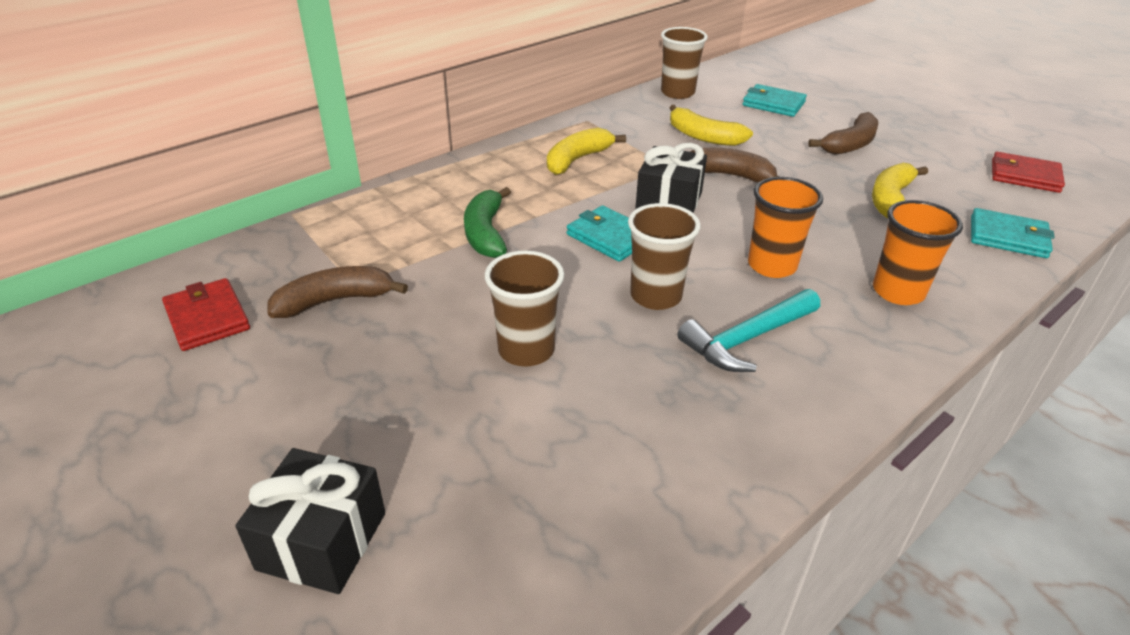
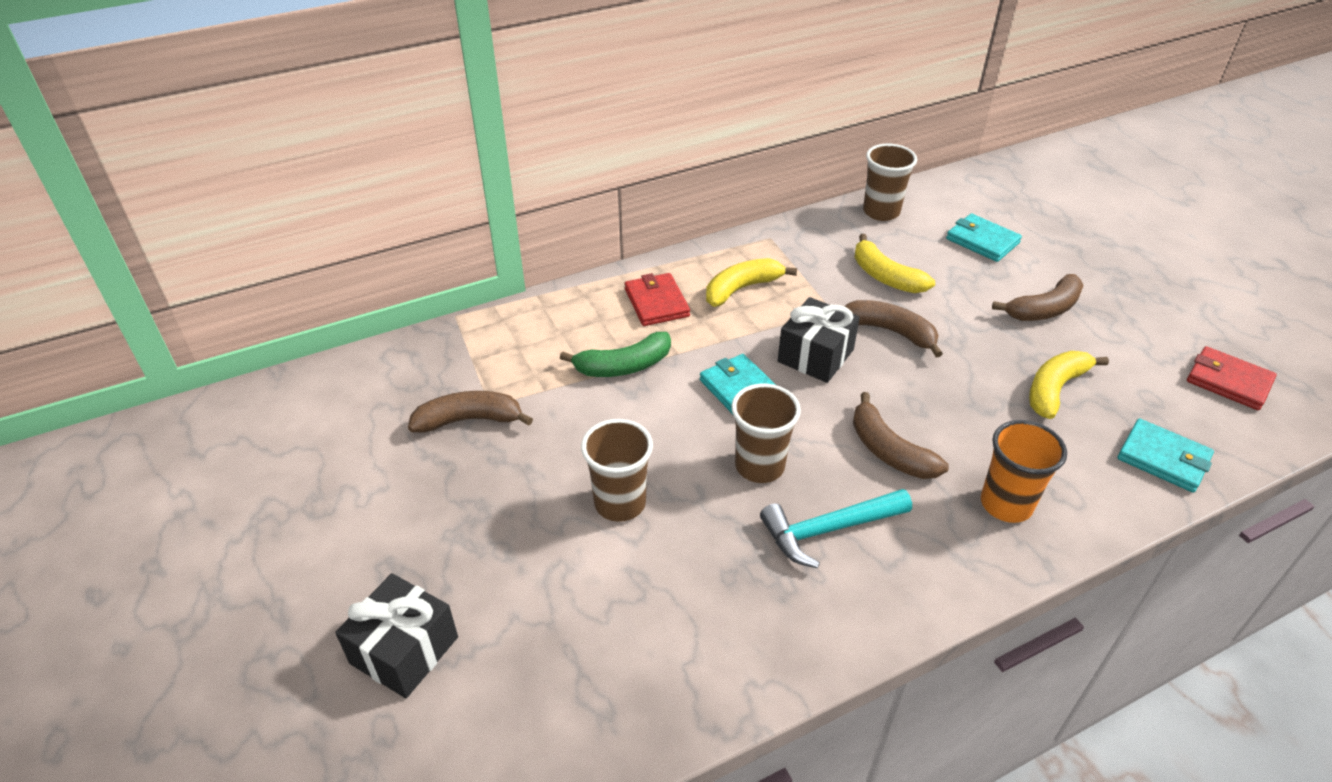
camera: 15 degrees right, 5 degrees up
(207, 318) = (361, 419): red wallet -> red wallet (656, 303)
(485, 233) = (624, 366): green banana -> green banana turned 120 degrees counterclockwise
(772, 265) = (889, 451): orange cup -> brown banana

